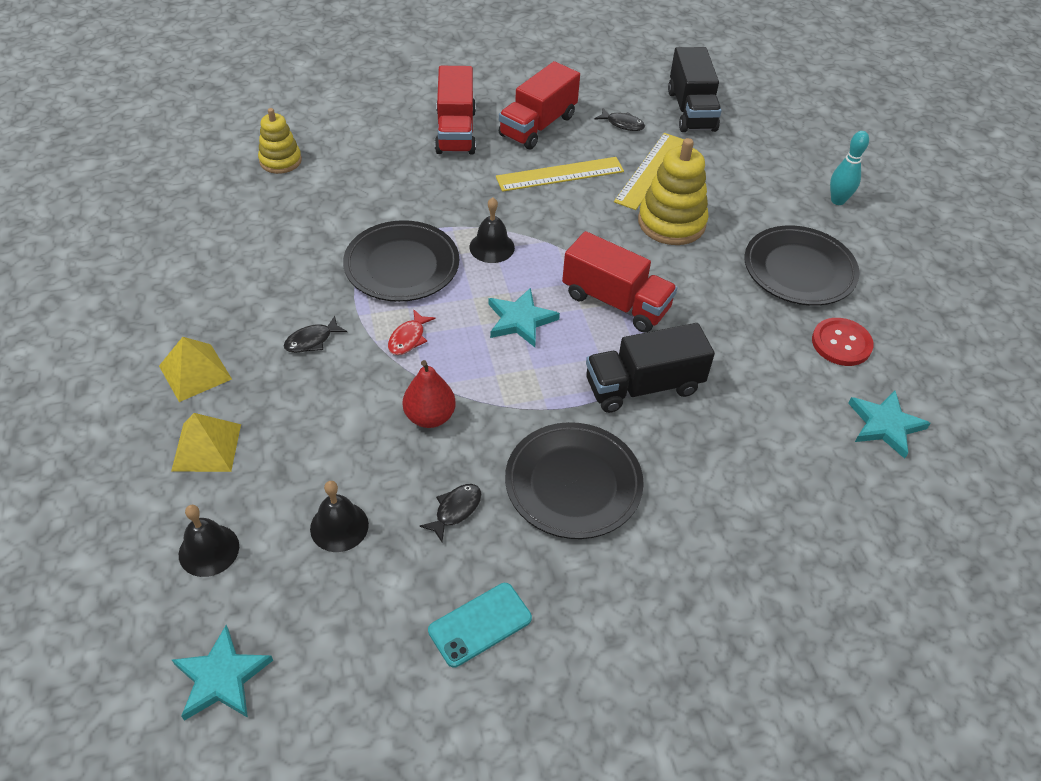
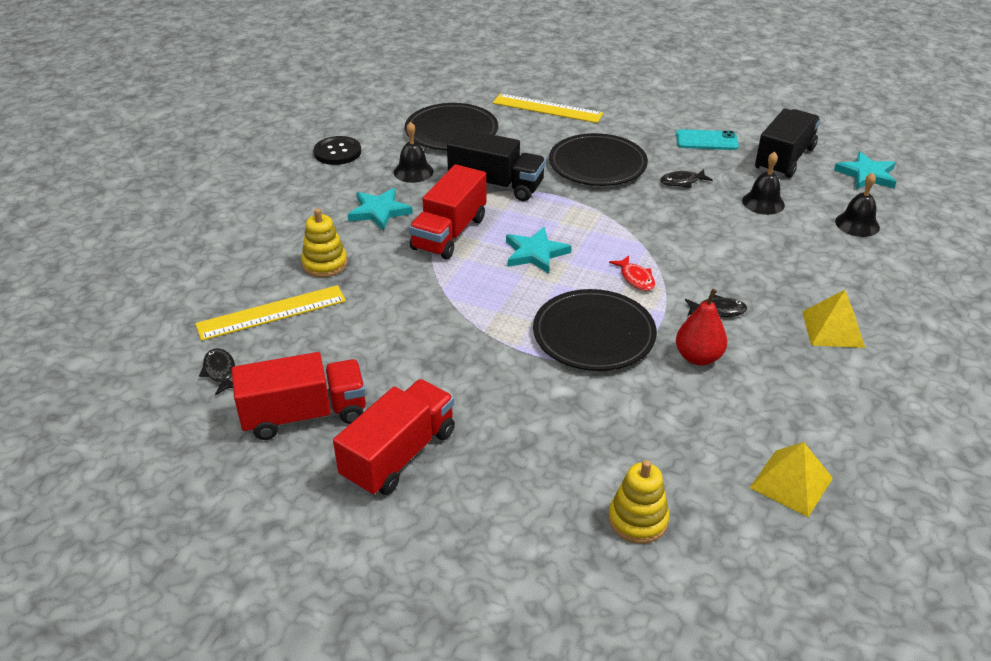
camera: 140 degrees left, 10 degrees down
(206, 447) = (840, 276): yellow pyramid -> yellow pyramid (791, 483)
(408, 338) = (636, 278): red fish -> red fish turned 90 degrees clockwise
(429, 416) = (660, 228): red pear -> red pear (698, 357)
(492, 247) = (498, 314): black bell -> black bell (413, 171)
(560, 174) = (356, 349): yellow ruler -> yellow ruler (547, 108)
(616, 302) = (449, 233): red truck -> red truck turned 135 degrees counterclockwise
(671, 222) = (325, 264): yellow stacking toy -> yellow stacking toy, size x0.64
(691, 110) = (134, 351): black truck -> black truck (784, 159)
(799, 270) = (289, 195): black plate -> black plate (451, 132)
(837, 200) = (174, 220): turquoise bowling pin -> none
(841, 343) = (337, 152): red button -> black button
(885, 425) = (381, 116): turquoise star -> turquoise star (379, 211)

